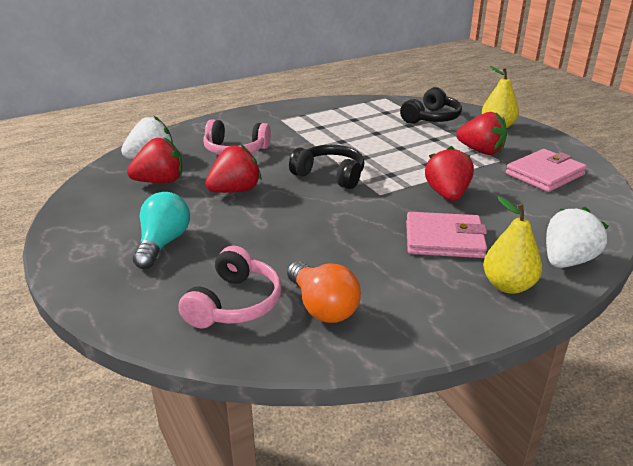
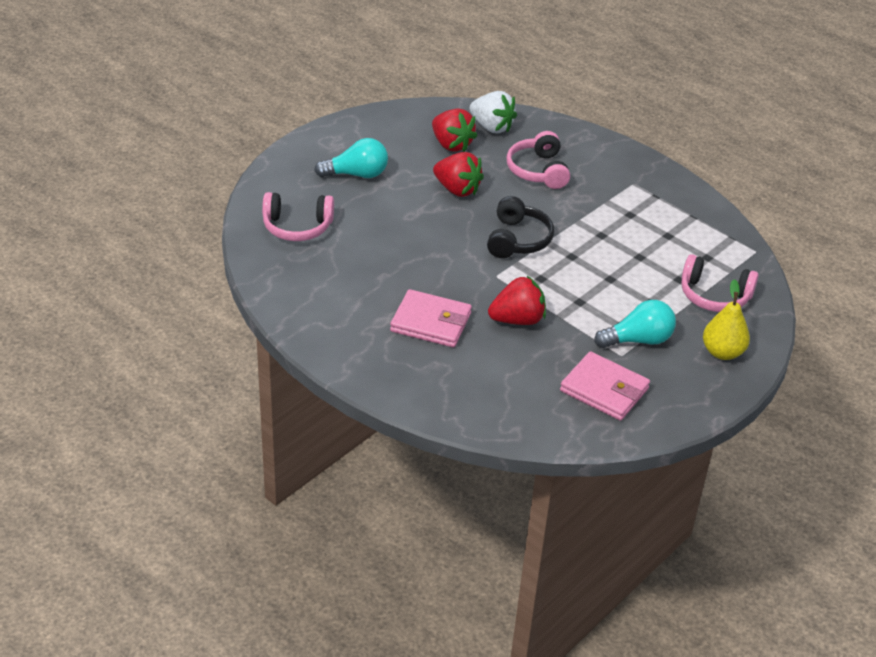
camera: 70 degrees right, 10 degrees up
(322, 307) = (309, 268): orange light bulb -> none
(431, 118) = (714, 296): black headphones -> pink headphones
(444, 239) = (431, 322): pink wallet -> pink wallet turned 60 degrees counterclockwise
(481, 151) = (638, 340): red strawberry -> turquoise light bulb
(508, 286) = (375, 362): yellow pear -> none
(567, 261) = (428, 398): white strawberry -> none

